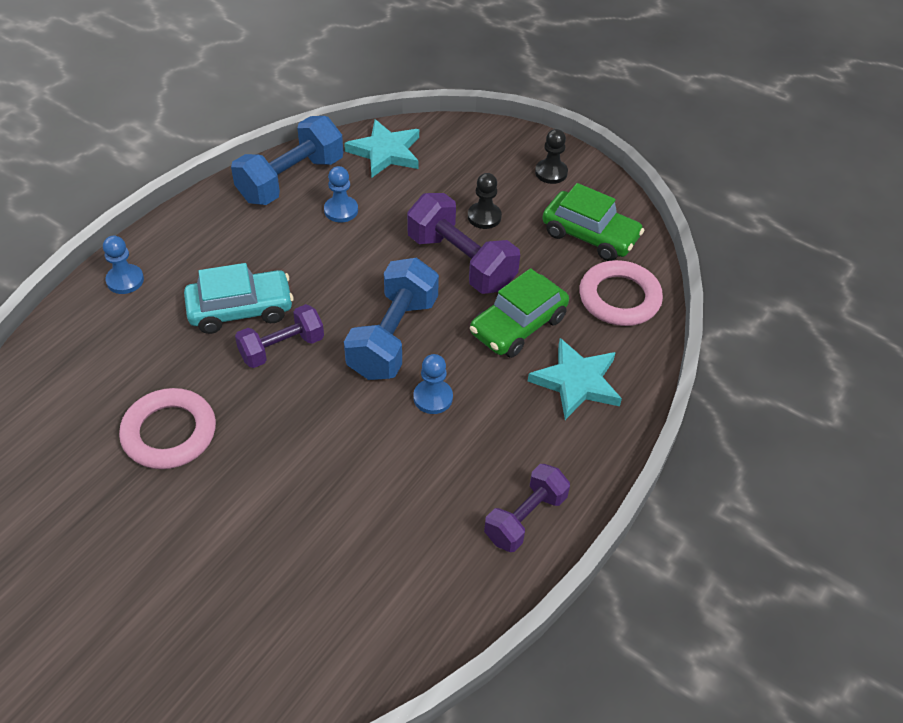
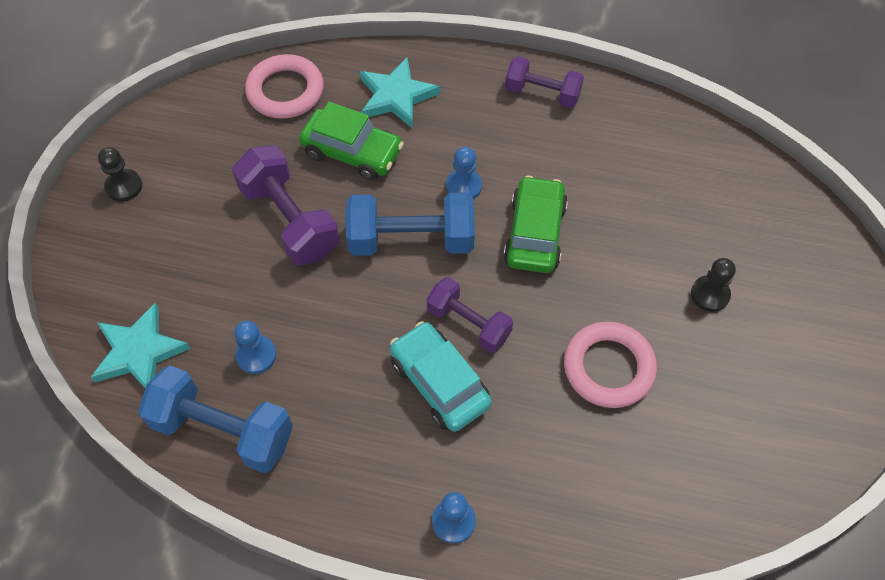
camera: 110 degrees left, 10 degrees up
(461, 262) = (290, 220): purple dumbbell -> purple dumbbell turned 60 degrees counterclockwise
(484, 217) = (216, 222): black pawn -> black pawn (710, 294)
(590, 235) = (210, 131): green car -> green car (535, 233)

